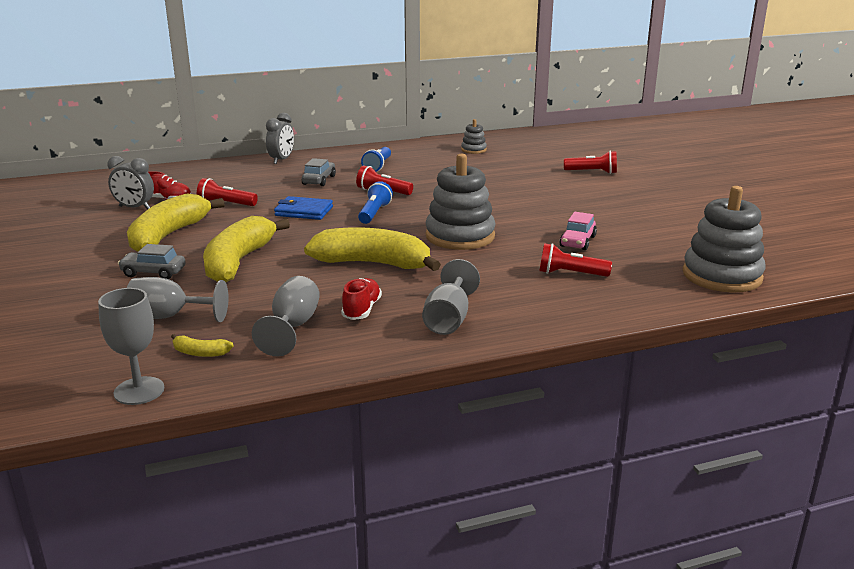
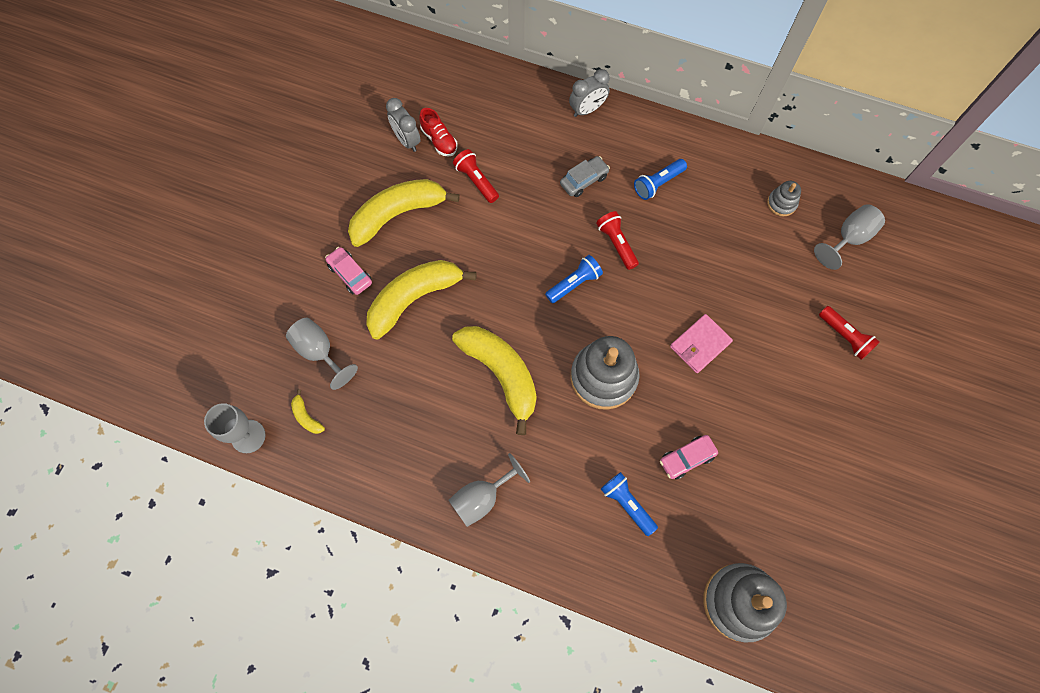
camera: 40 degrees right, 45 degrees up
(153, 272) = (350, 274): grey car -> pink car
(292, 327) = (380, 427): grey goblet -> grey goblet (849, 238)
(304, 211) = (523, 239): blue wallet -> none
(361, 310) = (439, 438): red shoe -> none
(507, 203) = (700, 344): none -> pink wallet
(570, 274) = (627, 504): red flashlight -> blue flashlight

